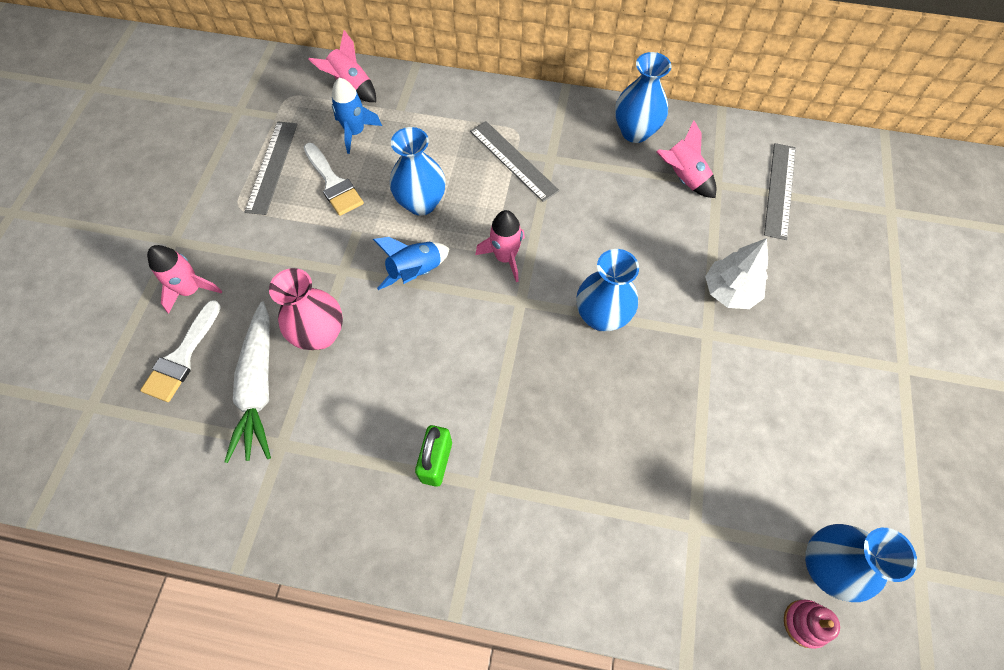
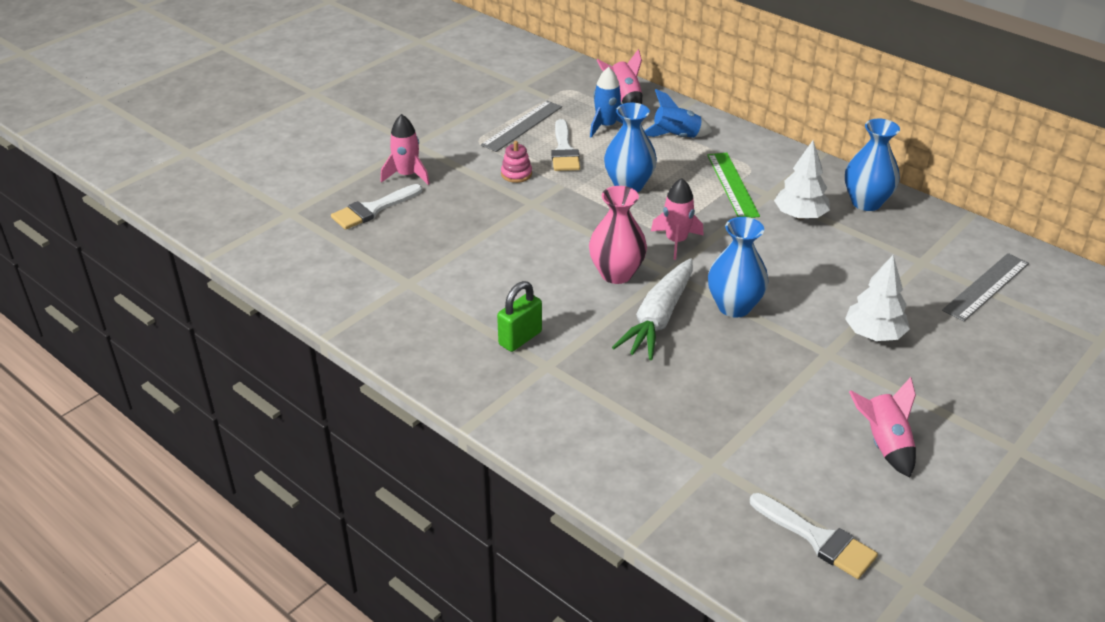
camera: 30 degrees right, 25 degrees down
(259, 387) = (416, 246): white carrot -> white carrot (658, 319)
(320, 334) = (485, 233): pink vase -> pink vase (616, 274)
(415, 272) = (591, 224): blue rocket -> blue rocket (676, 137)
(513, 160) = (732, 185): grey ruler -> green ruler
(591, 174) = (800, 216): none -> white tree
(682, 178) = (889, 246): pink rocket -> pink rocket (884, 444)
(805, 623) = (766, 564): pink stacking toy -> pink stacking toy (516, 174)
(825, 566) = (818, 539): blue vase -> white brush

